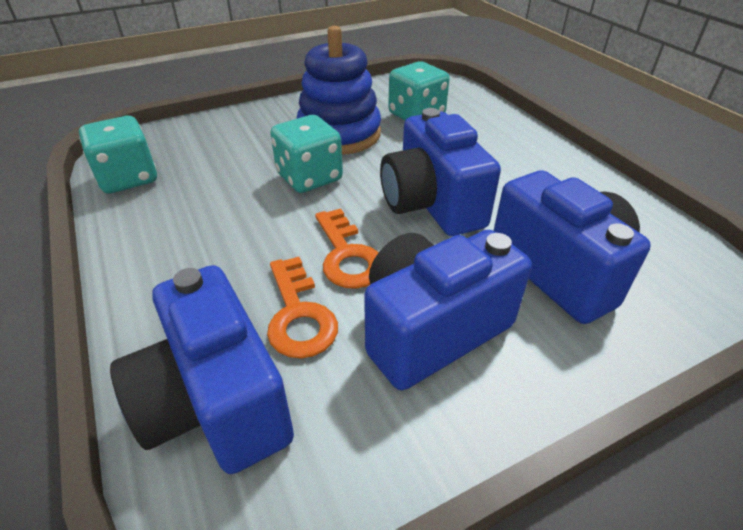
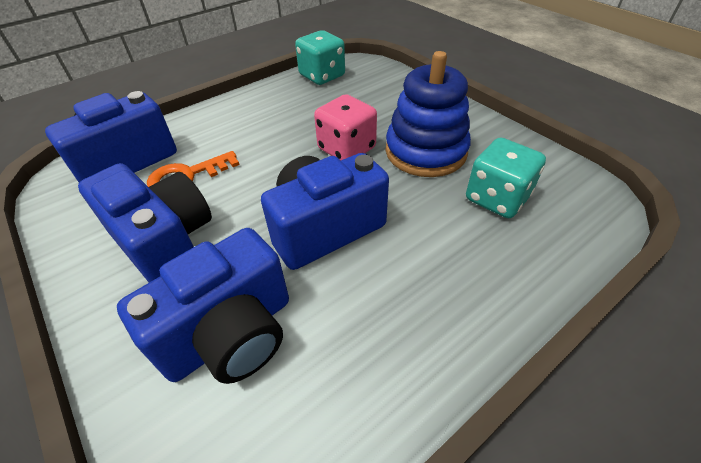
camera: 80 degrees right, 5 degrees up
(309, 177) = (346, 149): turquoise dice -> pink dice
(347, 255) = (247, 187): orange key -> none

